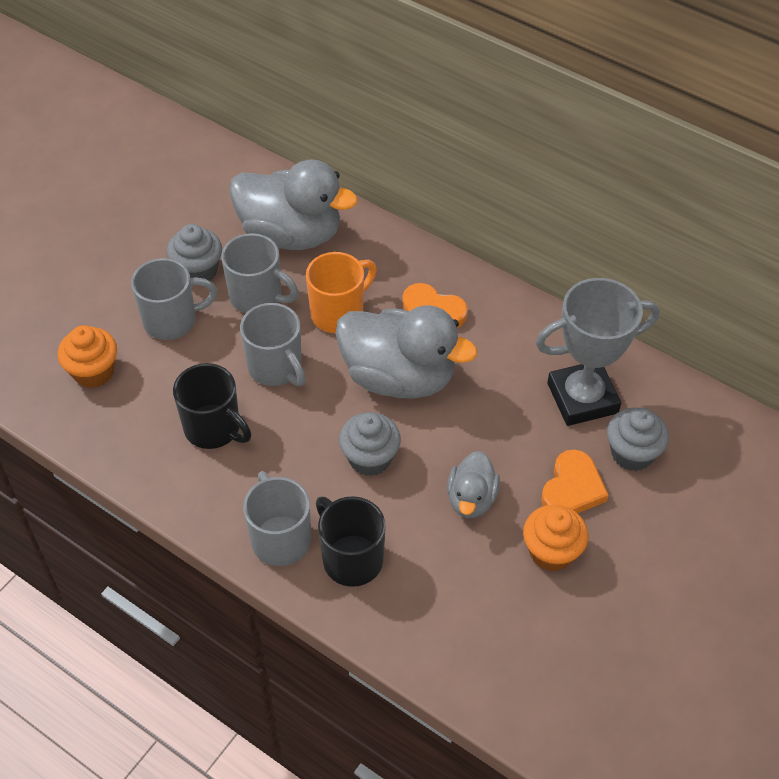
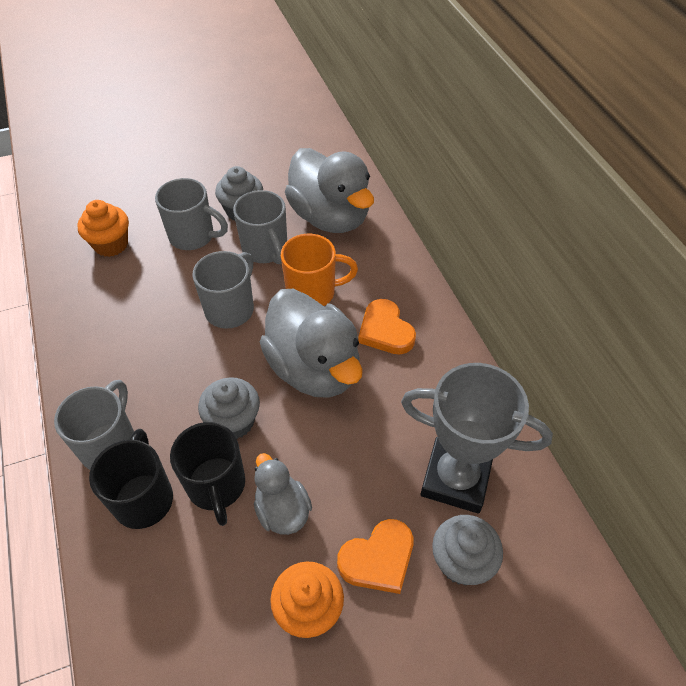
camera: 35 degrees right, 0 degrees up
(214, 428) = (147, 329): black mug -> black mug (216, 486)
(276, 368) = (230, 309): grey mug -> grey mug turned 150 degrees counterclockwise
(471, 499) = (282, 510): grey duck -> grey duck turned 105 degrees clockwise

